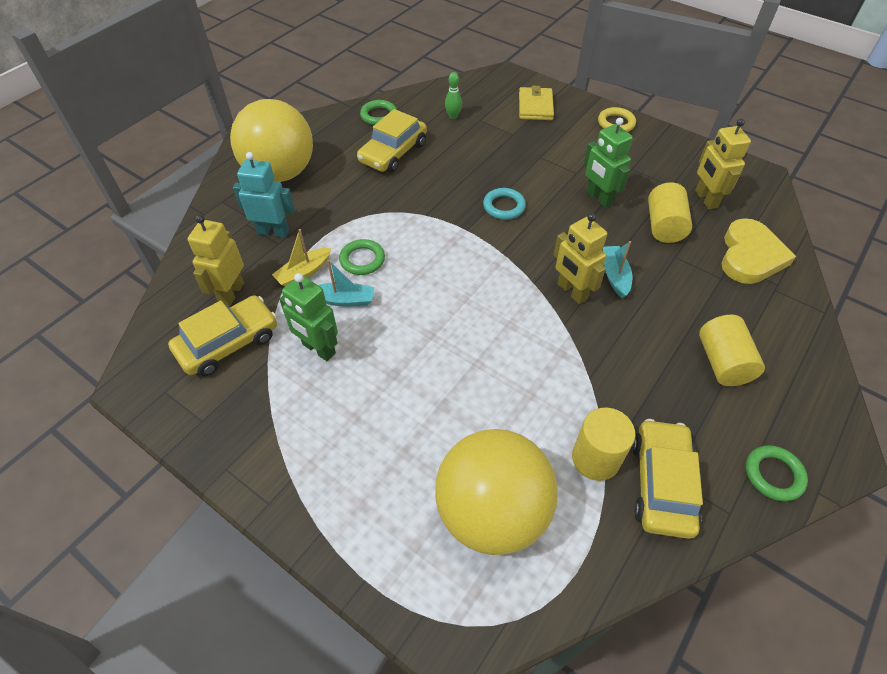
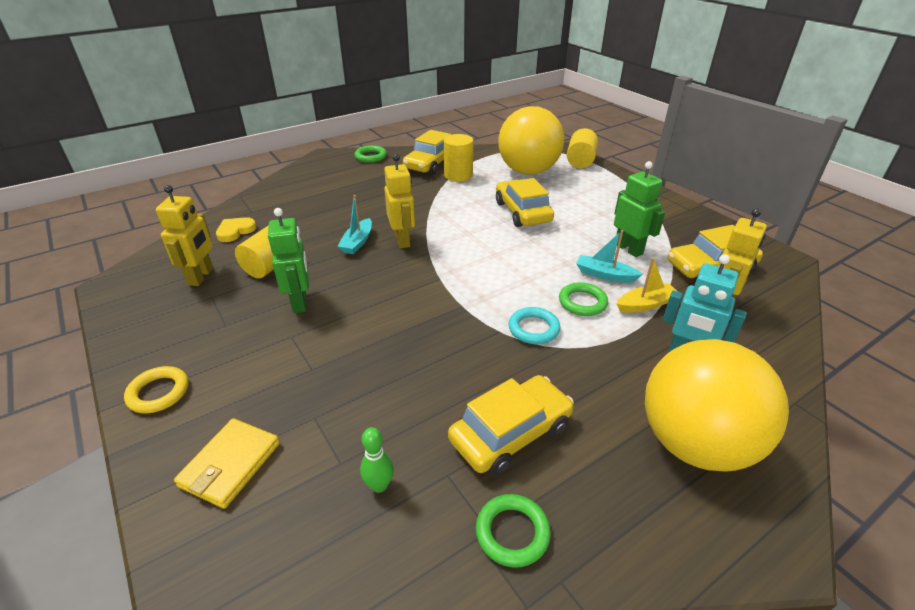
camera: 160 degrees left, 15 degrees down
(461, 386) = (522, 212): none -> yellow car
(504, 206) = (406, 318): turquoise ring -> turquoise ring (533, 329)
(722, 362) = (341, 190): yellow cylinder -> yellow cylinder (580, 161)
(750, 256) = (235, 231): yellow heart -> yellow heart, size x0.57

